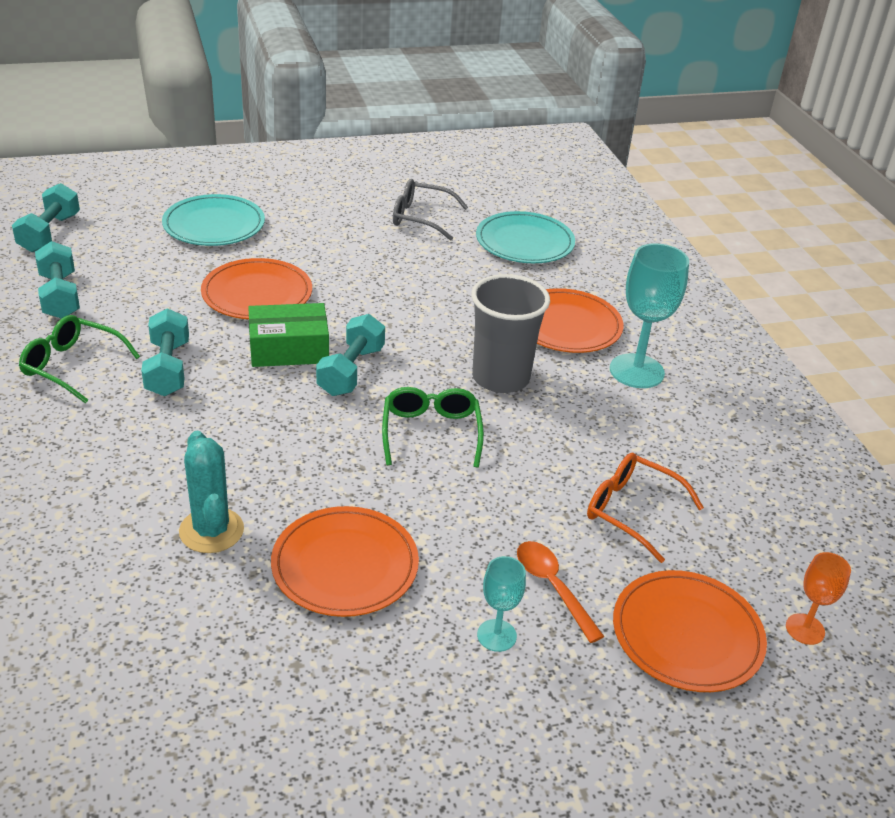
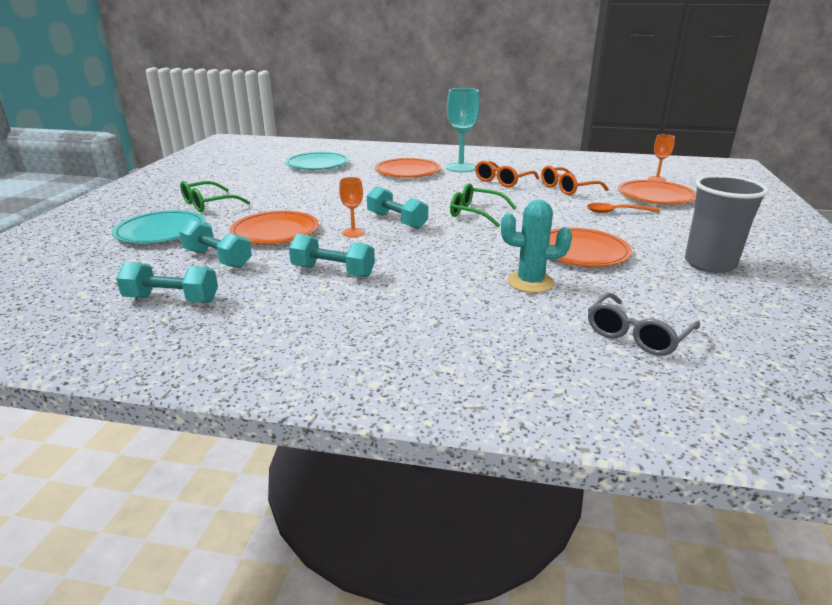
camera: 60 degrees left, 10 degrees down
(49, 233) = (56, 292): turquoise dumbbell -> turquoise dumbbell (218, 259)
(72, 366) = (287, 306): green glasses -> green glasses (208, 204)
(289, 349) = (353, 233): green box -> orange goblet
(421, 218) = (254, 179): grey glasses -> grey glasses (637, 335)
(496, 635) = (649, 228): turquoise goblet -> none
(500, 378) = (440, 191): grey cup -> grey cup (709, 264)
(607, 430) = (502, 181): none -> orange glasses

